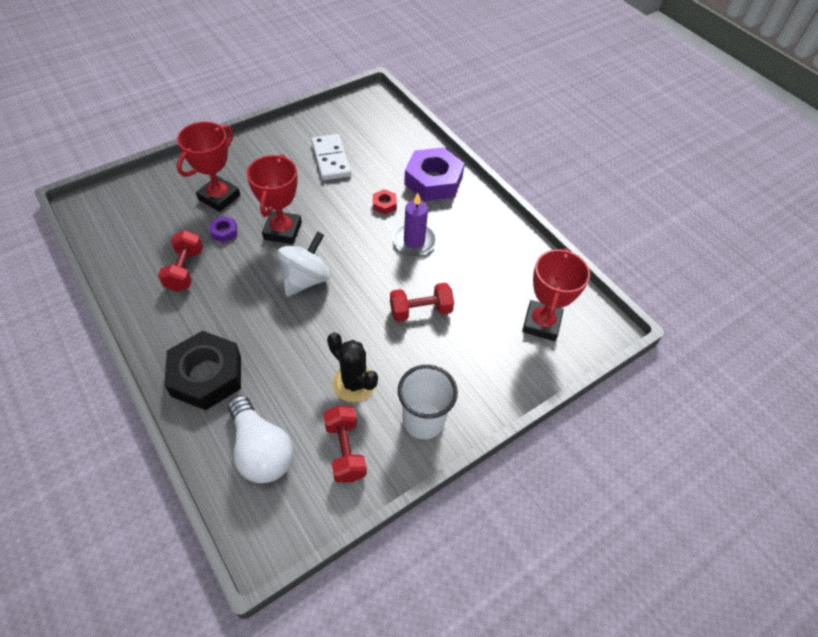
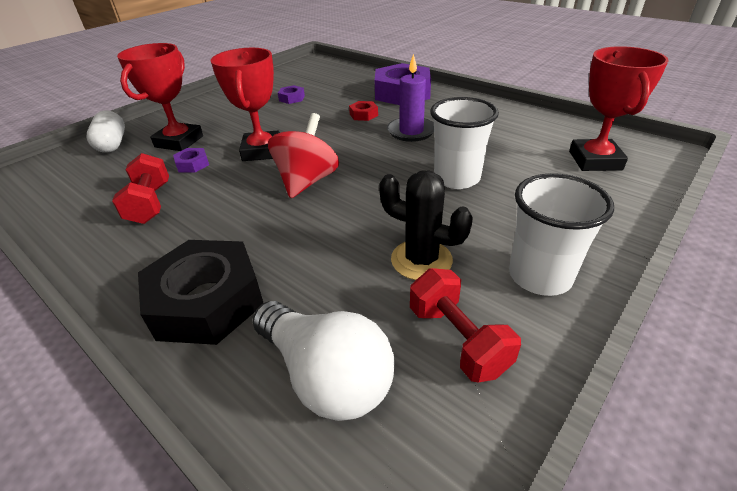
camera: 10 degrees left, 15 degrees down
(165, 185) = (112, 144): none -> white capsule
(306, 279) = (307, 181): white spinning top -> red spinning top
(331, 159) = (292, 98): white domino -> purple nut
(420, 311) = (456, 178): red dumbbell -> white cup

